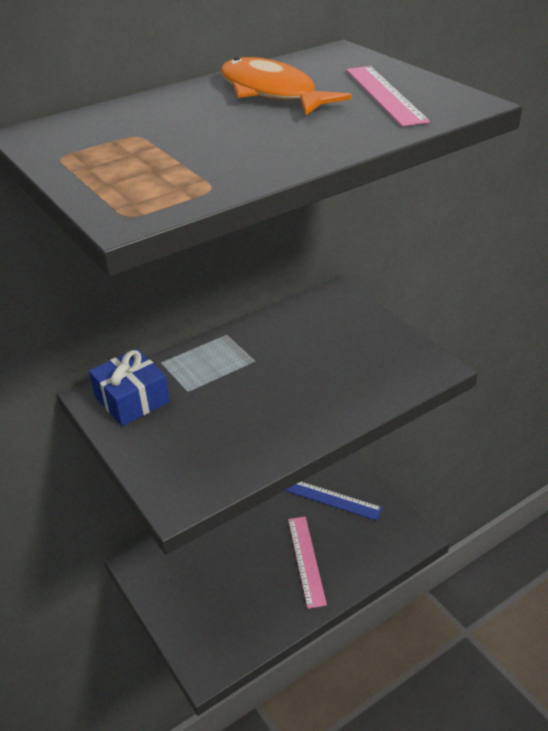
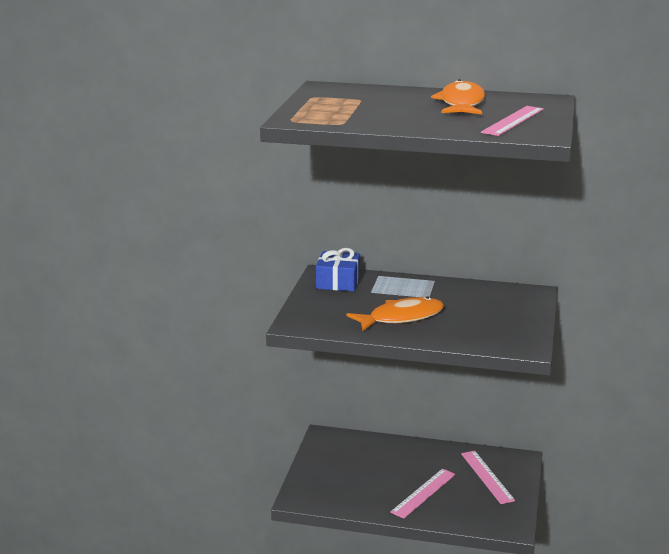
camera: 45 degrees right, 15 degrees down
(273, 407) = (401, 318): none -> orange fish
(331, 499) = (487, 477): blue ruler -> pink ruler

